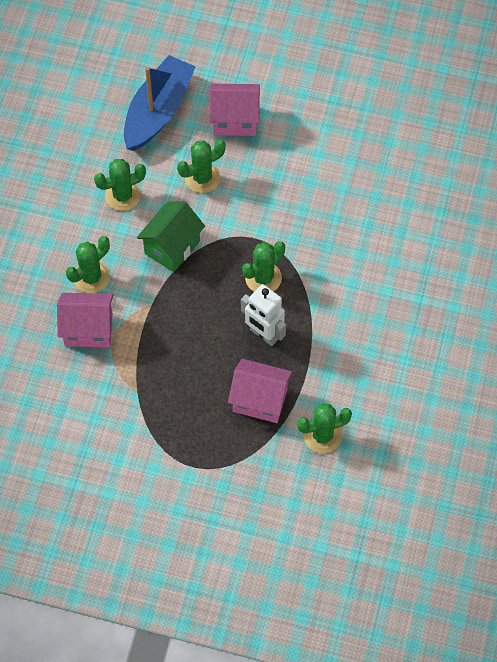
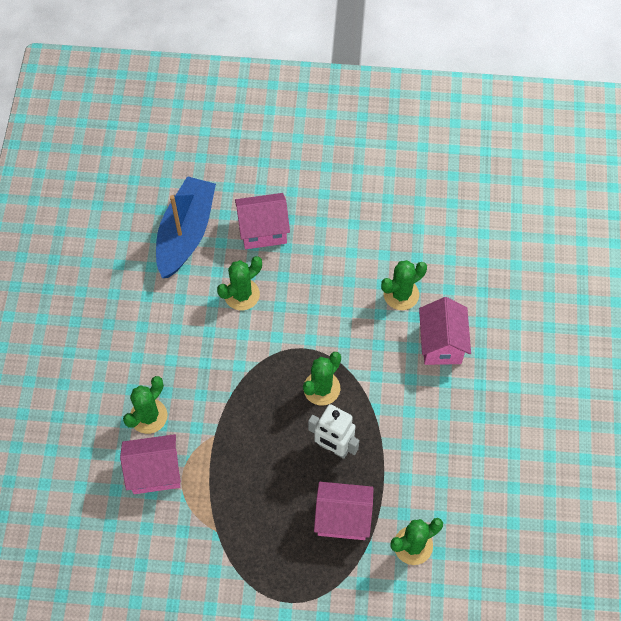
camera: 10 degrees left, 0 degrees up
(123, 196) = (165, 325): green cactus -> green cactus (401, 294)
(172, 247) = (225, 371): green house -> none
(389, 255) = (441, 344): none -> pink house

